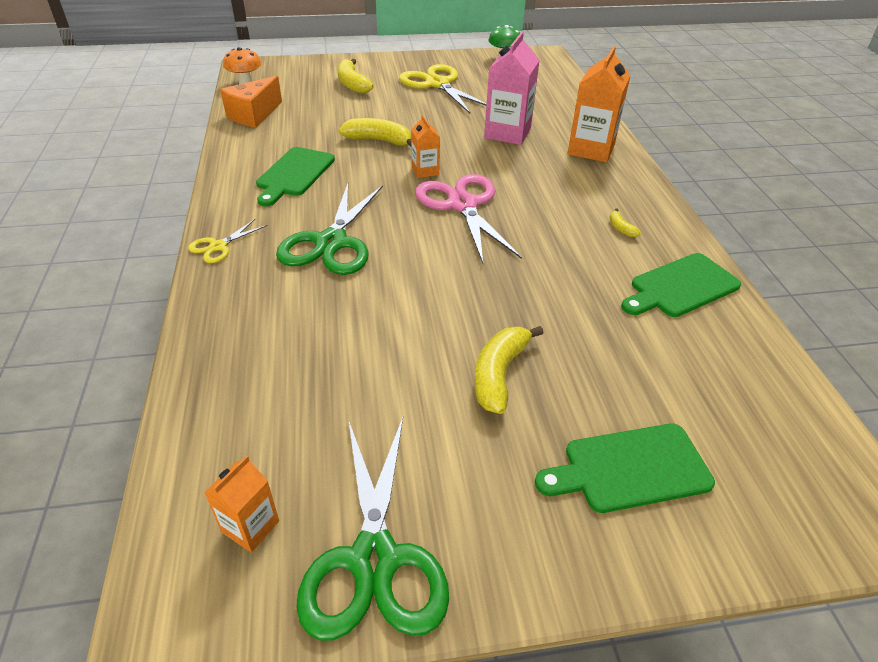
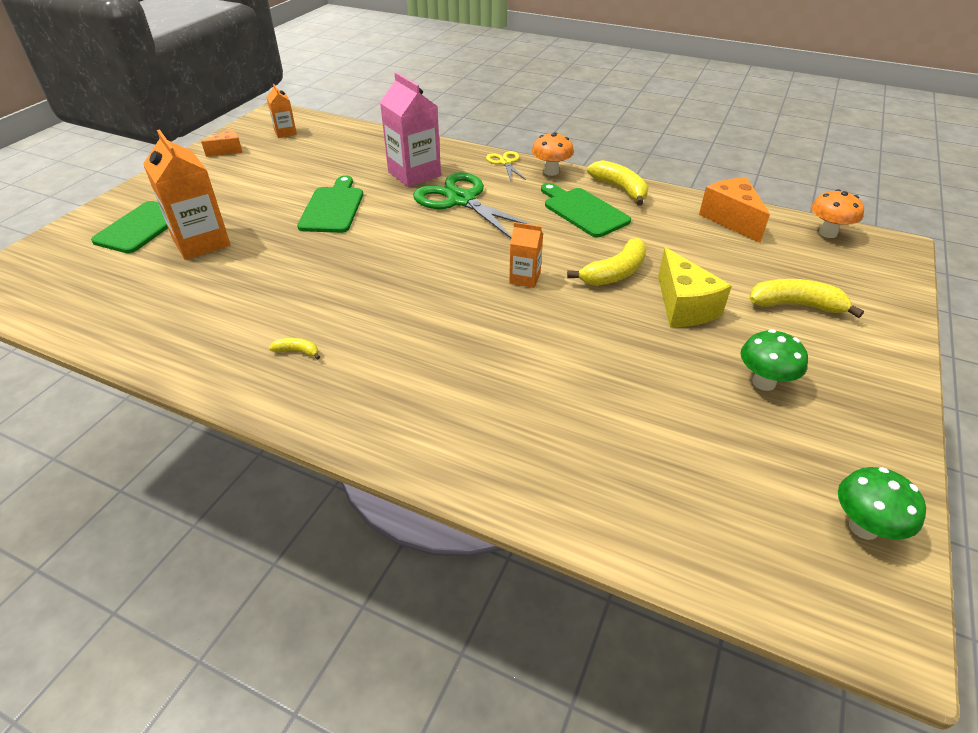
camera: 125 degrees right, 0 degrees up
(222, 211) = (551, 172): none -> orange mushroom
(374, 560) = (228, 150): green scissors -> orange cheese
(392, 112) = (683, 306): none -> yellow cheese
(437, 84) = (763, 382): yellow scissors -> green mushroom
(463, 205) = (443, 275): pink scissors -> none
(499, 374) = (258, 214): yellow banana -> yellow banana (620, 189)
(507, 133) = (559, 376): pink carton -> pink carton (414, 174)
(591, 149) = (452, 431): orange carton -> orange carton (201, 242)
(681, 287) = (194, 335): green cutting board -> green cutting board (333, 208)

